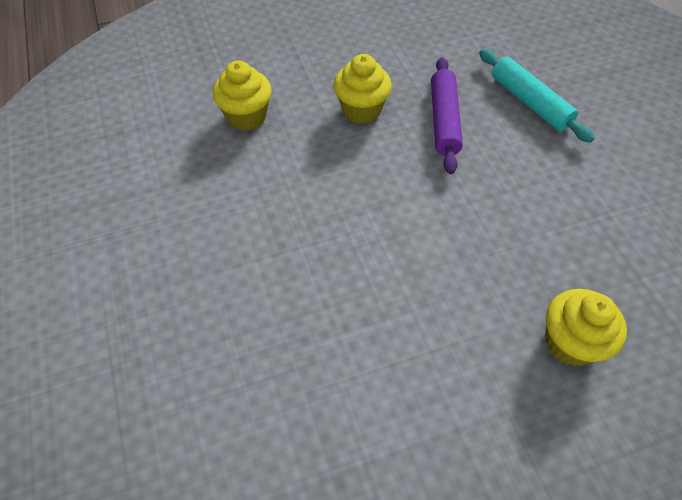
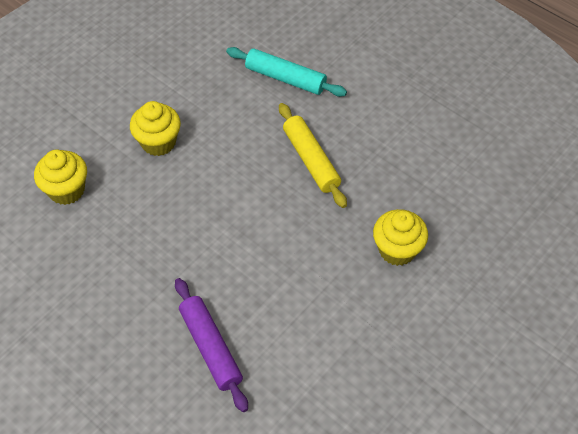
camera: 30 degrees left, 0 degrees up
(444, 121) = (229, 123): purple rolling pin -> purple rolling pin (211, 347)
(515, 194) = (311, 160): none -> yellow rolling pin

